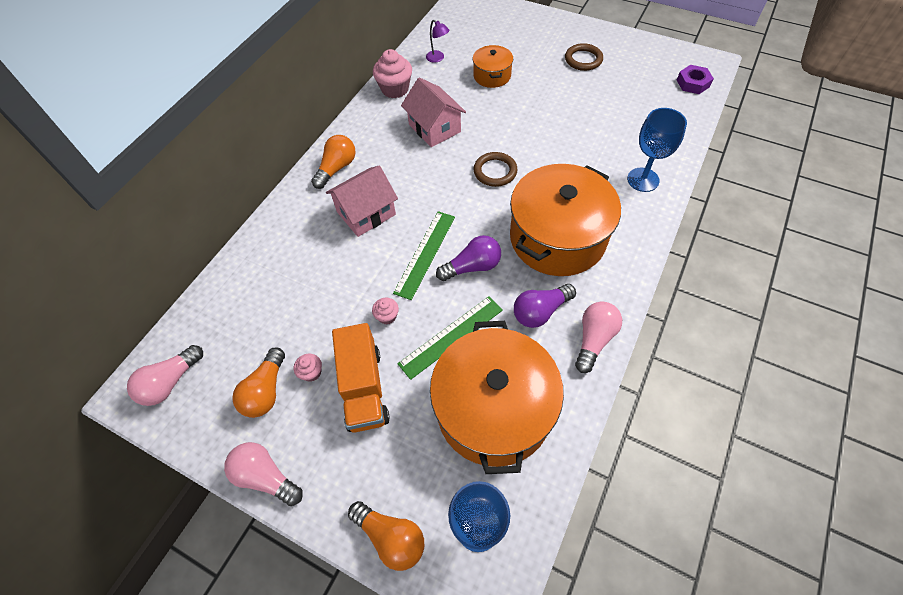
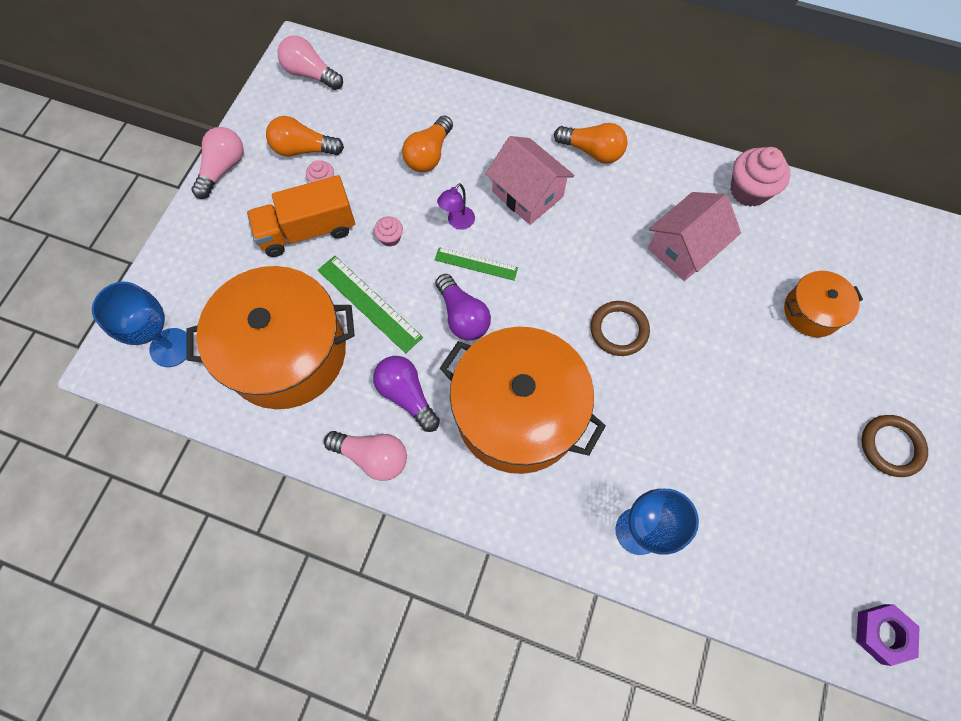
camera: 80 degrees right, 10 degrees up
(391, 537) = (167, 276): orange light bulb -> orange light bulb (429, 155)
(425, 254) = (476, 264): green ruler -> green ruler, size x0.65
(438, 58) = (830, 235): purple lamp -> purple lamp (457, 222)

